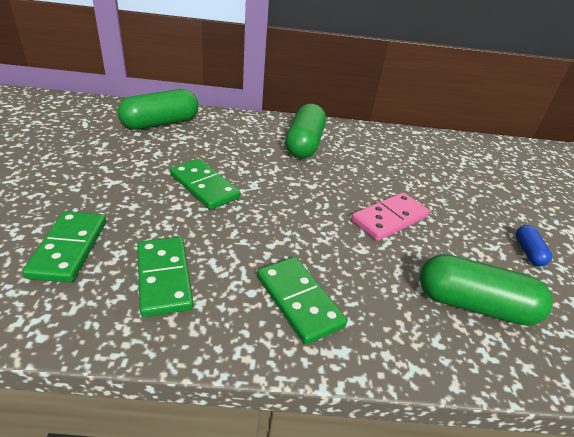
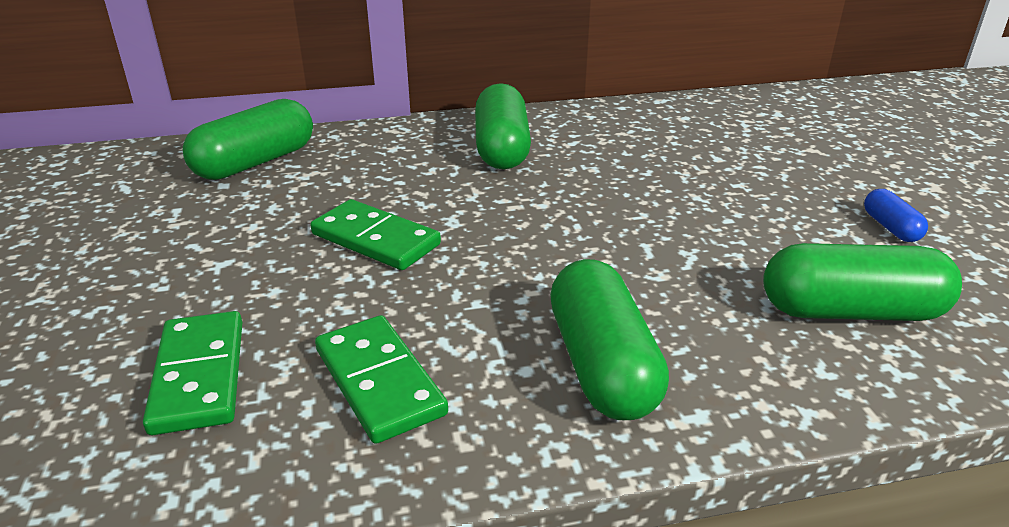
camera: 10 degrees left, 5 degrees down
(299, 301) = (602, 365): green domino -> green capsule
(389, 219) = (679, 225): pink domino -> none

